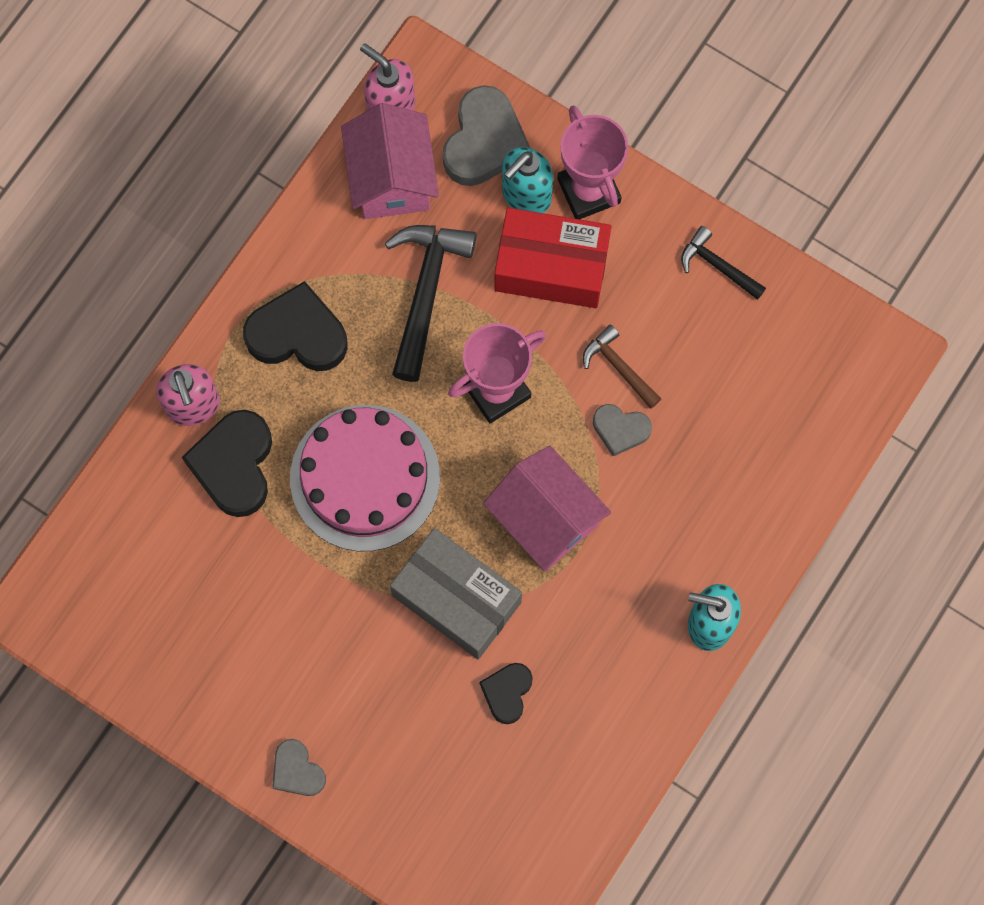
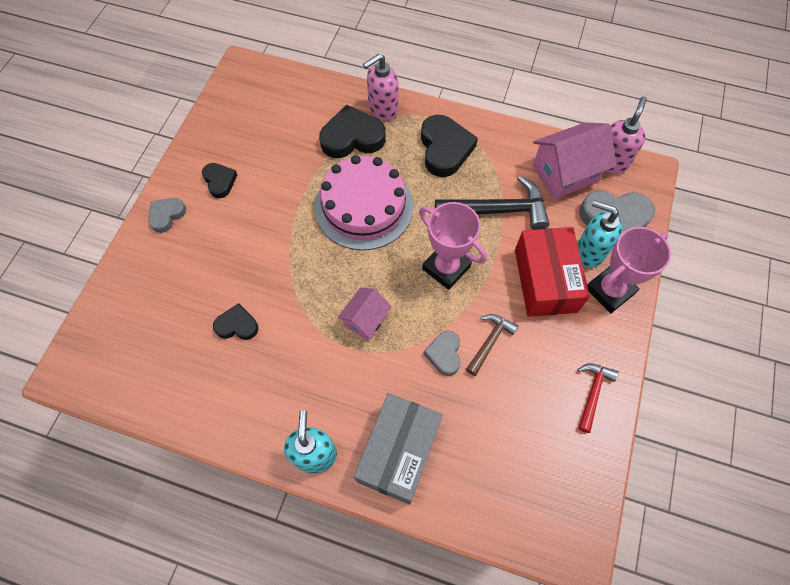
camera: 75 degrees right, 10 degrees down
(257, 682) = (220, 181): none -> black heart
(456, 599) = (296, 278): grey box -> grey box (398, 452)
(545, 519) = (365, 320): pink house -> pink house, size x0.59
(718, 266) = (592, 393): black hammer -> red hammer

